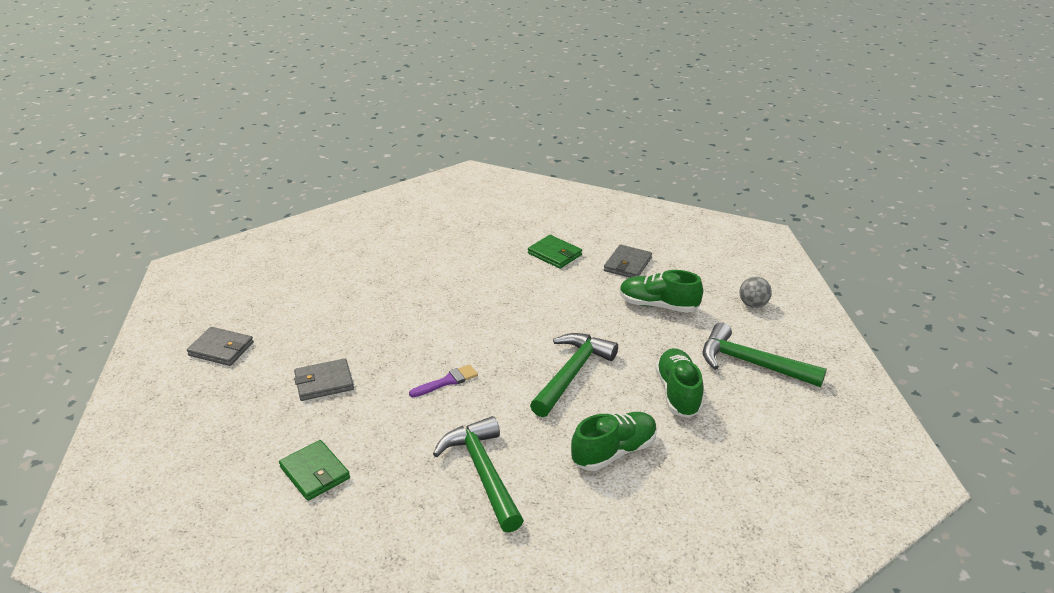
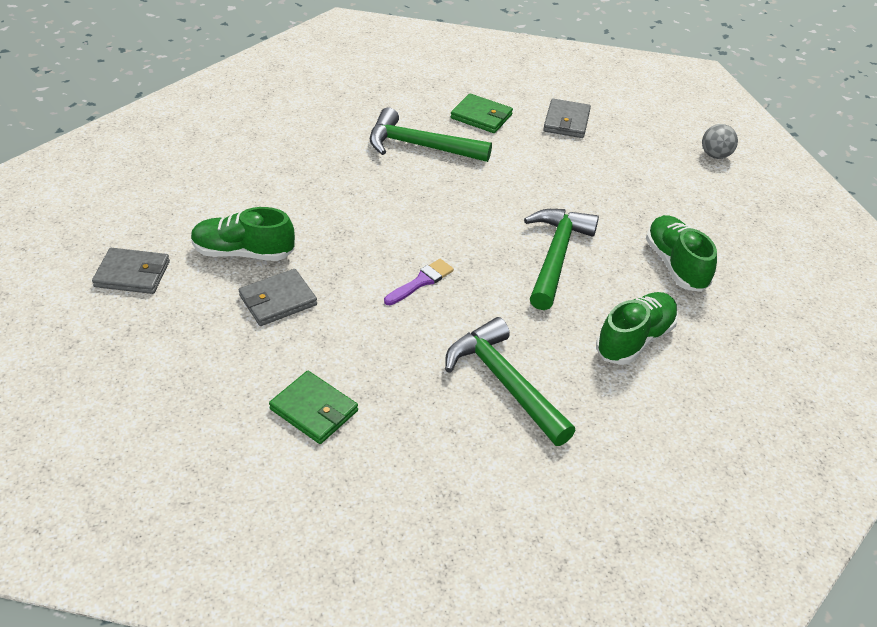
camera: 15 degrees left, 10 degrees up
(658, 305) = (617, 166): green shoe -> green shoe (243, 252)
(752, 363) = (738, 222): green hammer -> green hammer (420, 146)

